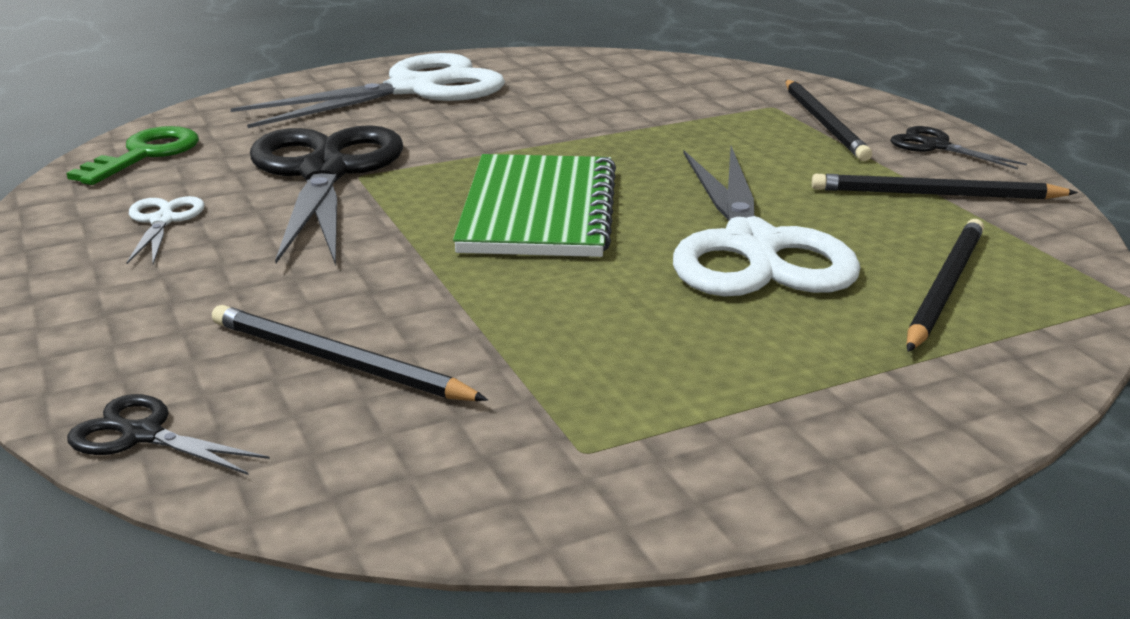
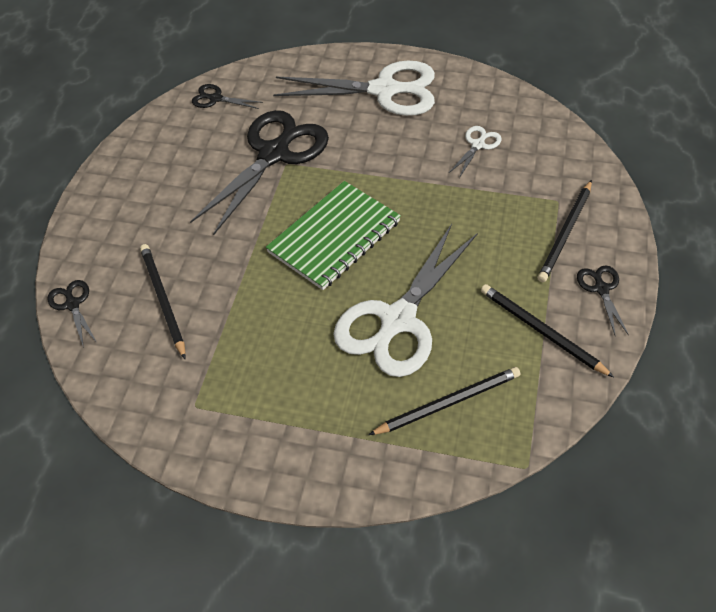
camera: 40 degrees right, 25 degrees up
(145, 154) = (216, 98): green key -> black scissors
(163, 221) = (181, 161): white scissors -> white scissors (478, 145)

